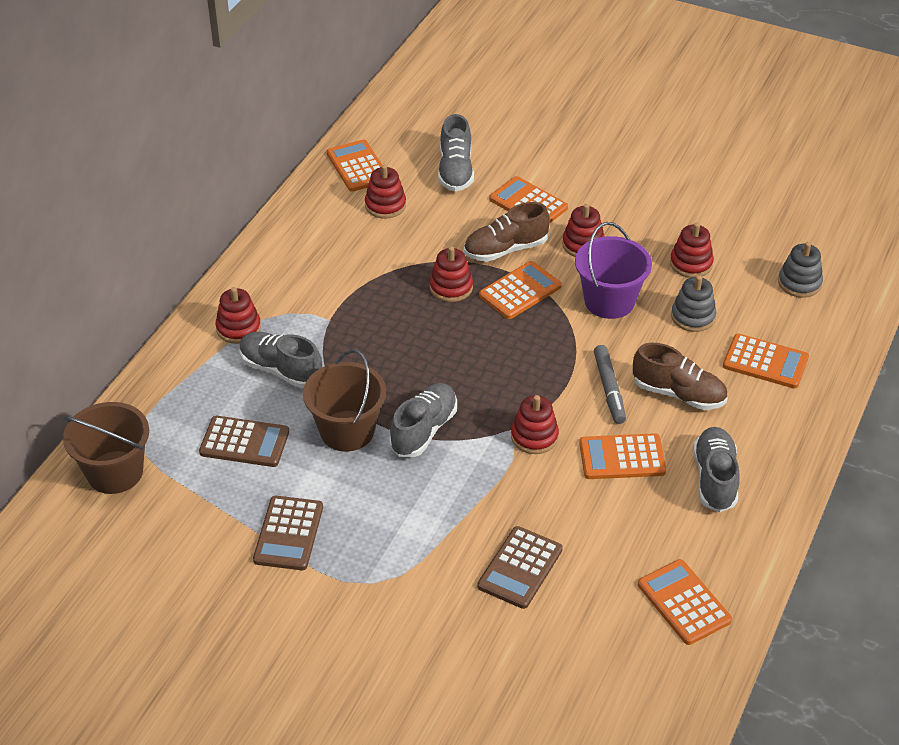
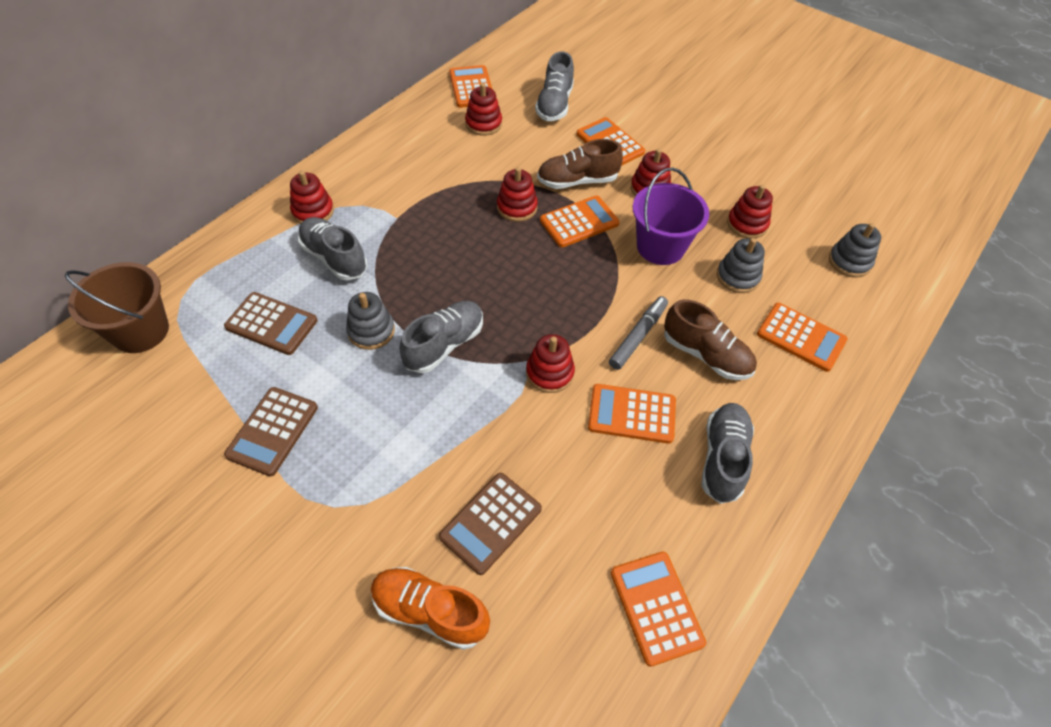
camera: 10 degrees right, 10 degrees up
(347, 431) = (371, 331): brown bucket -> grey stacking toy
(490, 643) = (430, 611): none -> orange shoe
(609, 389) = (638, 336): grey marker -> grey marker turned 150 degrees counterclockwise

